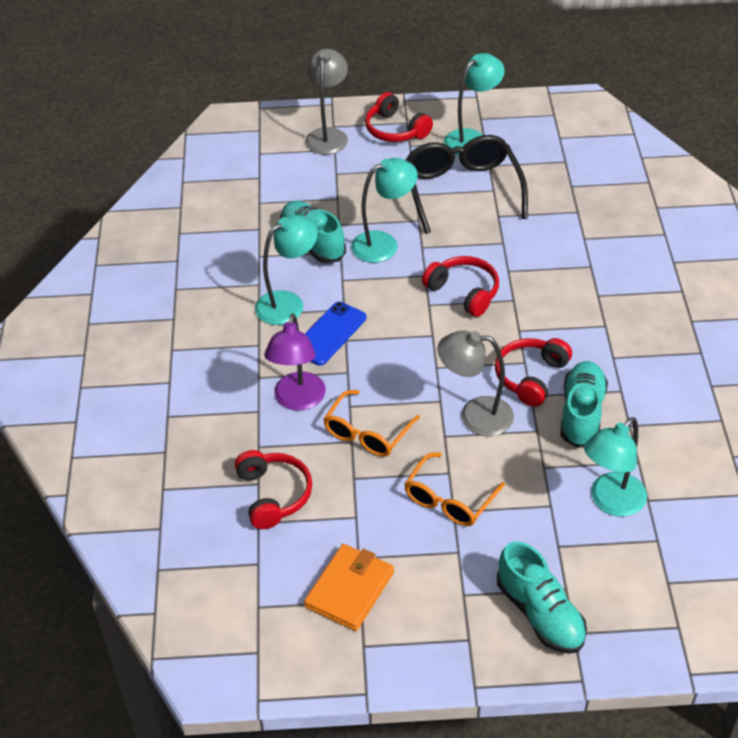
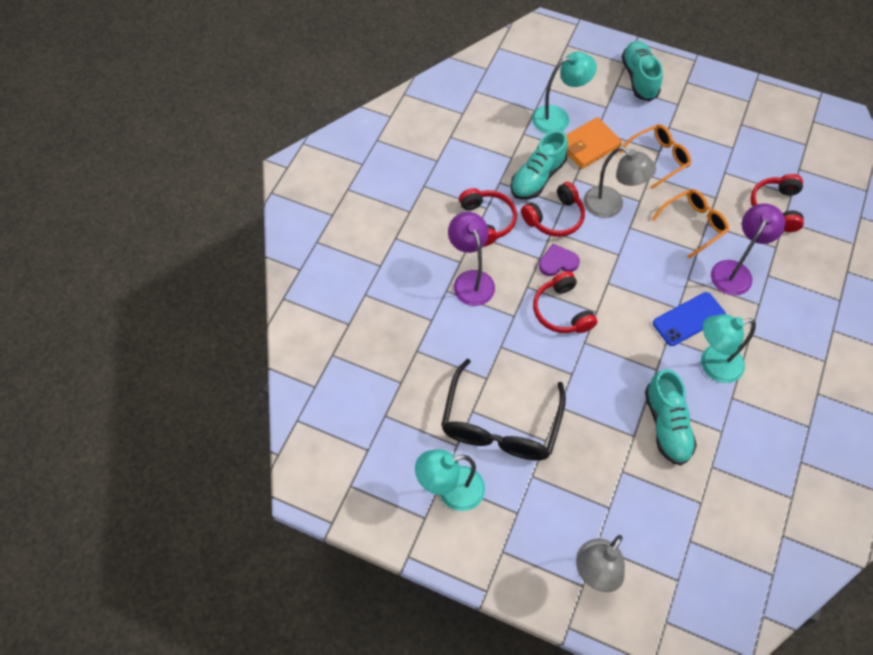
camera: 155 degrees left, 15 degrees up
(349, 589) = (746, 132): orange wallet -> orange wallet (588, 145)
(384, 244) = (603, 393): turquoise lamp -> none
(395, 130) = (520, 544): red headphones -> red headphones (487, 221)
(497, 334) = (558, 262): none -> purple heart
(574, 283) = (470, 280): none -> purple lamp

